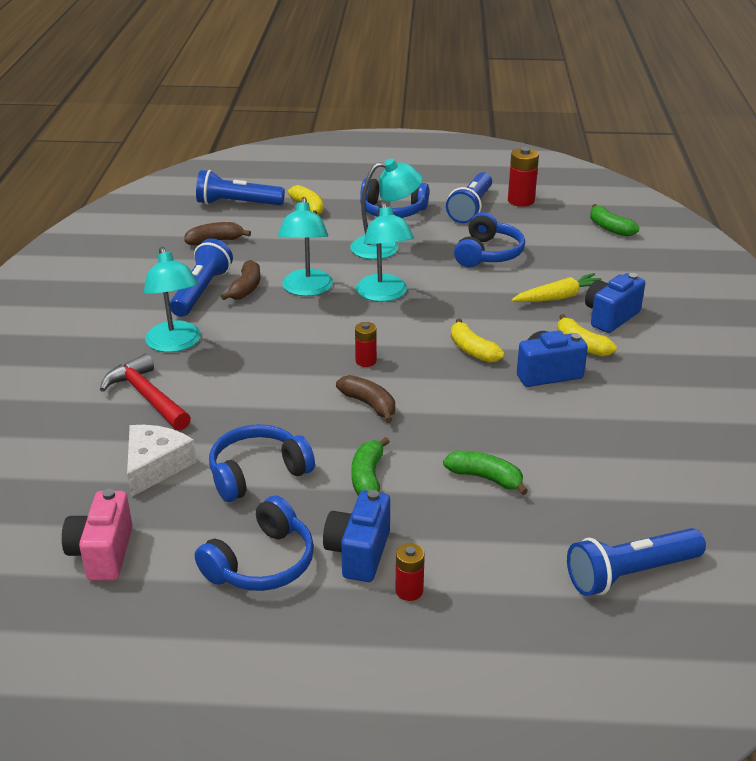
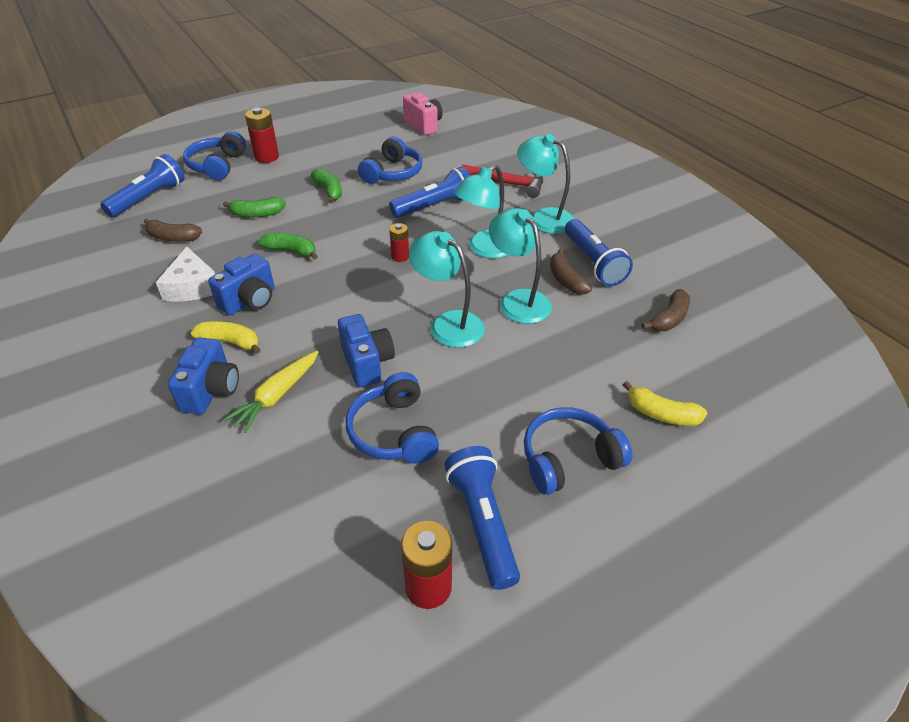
camera: 145 degrees right, 10 degrees up
(155, 466) = (450, 158): white cheese -> white cheese (192, 286)
(237, 204) = (735, 381): blue flashlight -> blue flashlight (434, 206)
(262, 563) = (347, 144): blue headphones -> blue headphones (217, 165)
(359, 553) = (304, 161): blue camera -> blue camera (367, 363)
(369, 404) = (367, 228): brown banana -> brown banana (173, 238)
(385, 247) = (510, 388): turquoise lamp -> turquoise lamp (484, 249)
(409, 591) = (267, 157): red battery -> red battery, size x1.63
(472, 350) = (325, 298): yellow banana -> none
(610, 228) = (261, 579): green banana -> green banana (291, 251)

